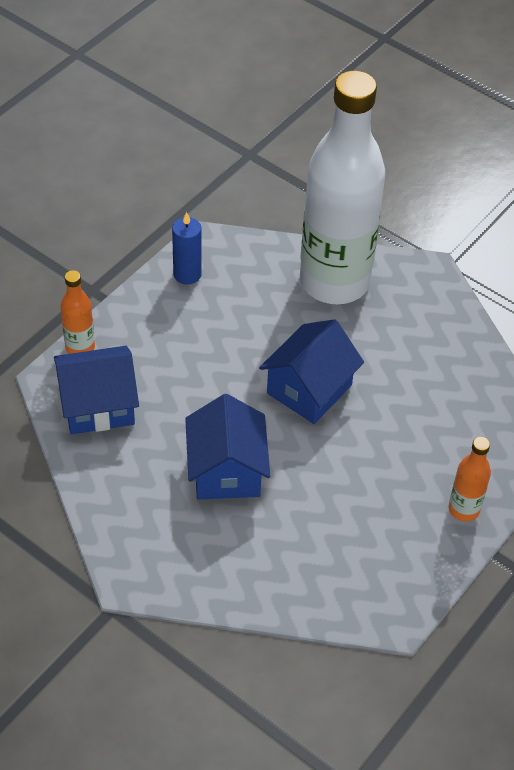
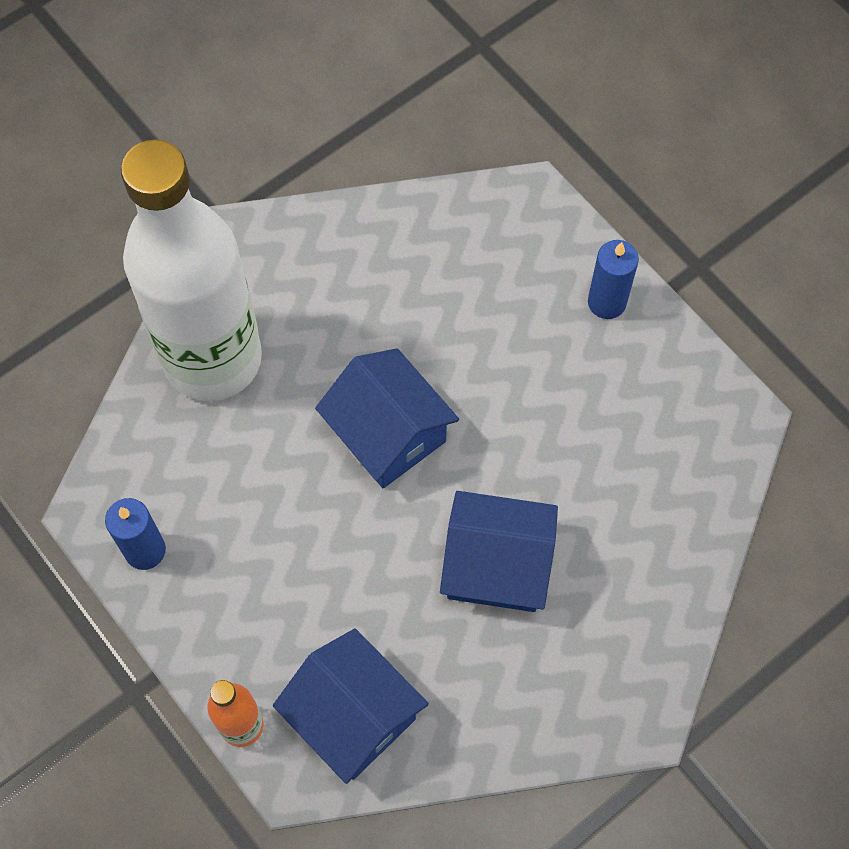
camera: 75 degrees left, 15 degrees up
(98, 405) = (353, 716): blue house -> blue house turned 45 degrees counterclockwise
(464, 509) = (606, 302): orange bottle -> blue candle

